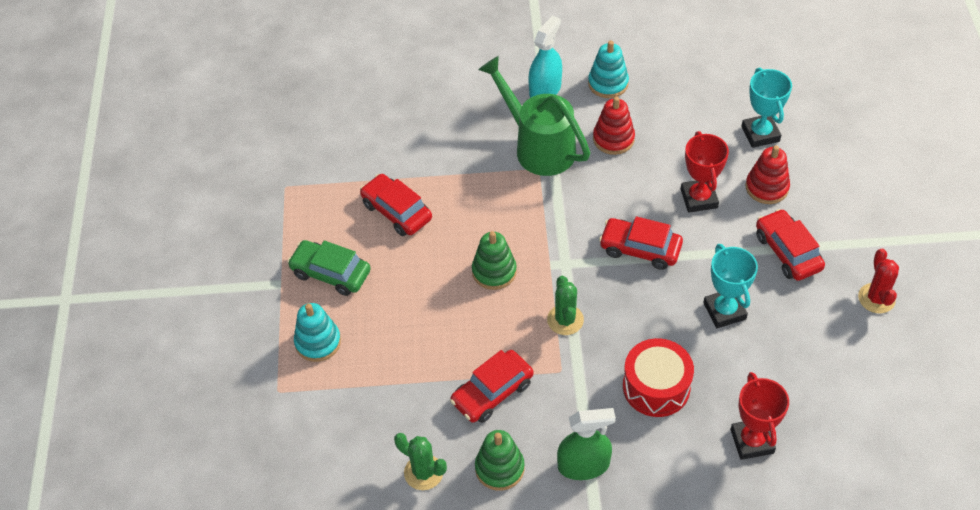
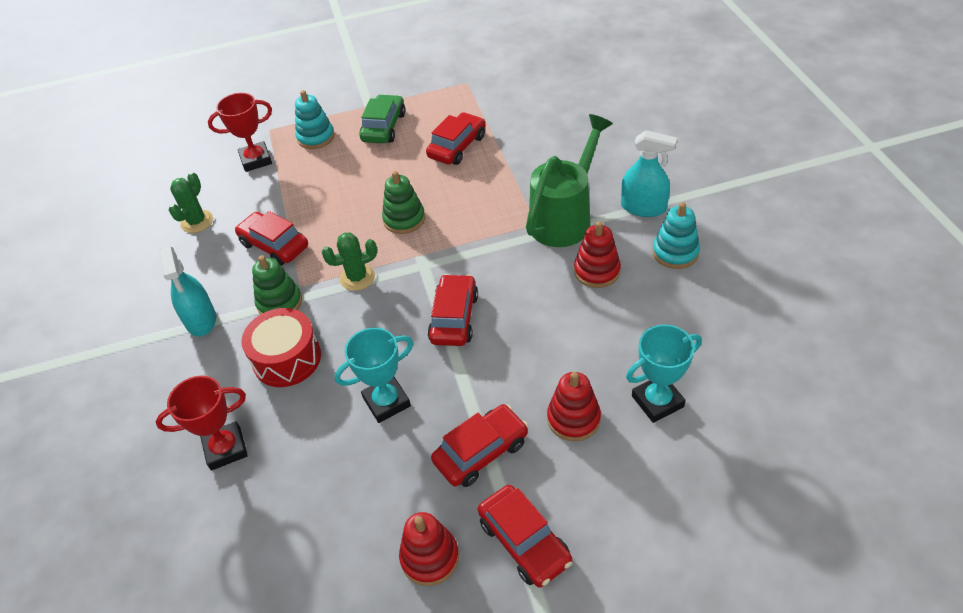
camera: 80 degrees right, 5 degrees down
(499, 468) = (199, 265): green stacking toy -> green stacking toy (279, 303)
(583, 465) = (201, 320): green spray bottle -> turquoise spray bottle
(699, 198) = (537, 356): red trophy -> red trophy (256, 160)
(870, 238) = (524, 541): none -> red car
(876, 298) = (430, 557): red cactus -> red stacking toy

